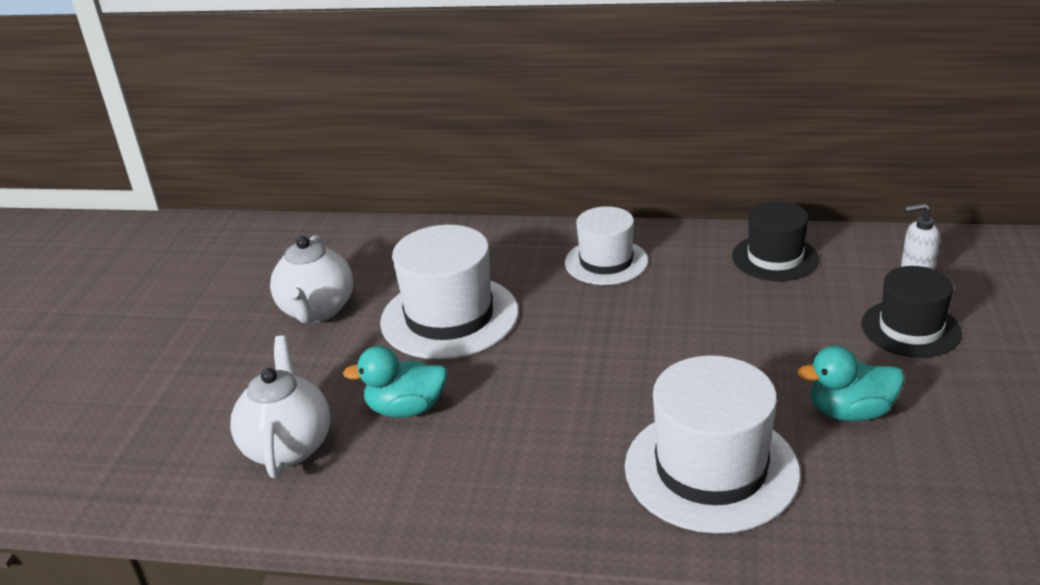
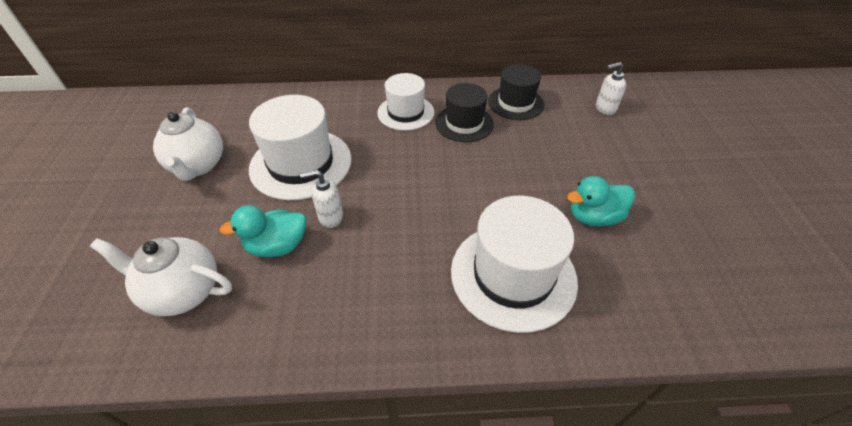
camera: 15 degrees left, 15 degrees up
(288, 446) = (183, 291): white teapot -> white teapot turned 60 degrees counterclockwise
(478, 382) = (330, 217): none -> white soap dispenser
(910, 328) = (613, 149): black hat -> black hat (464, 123)

